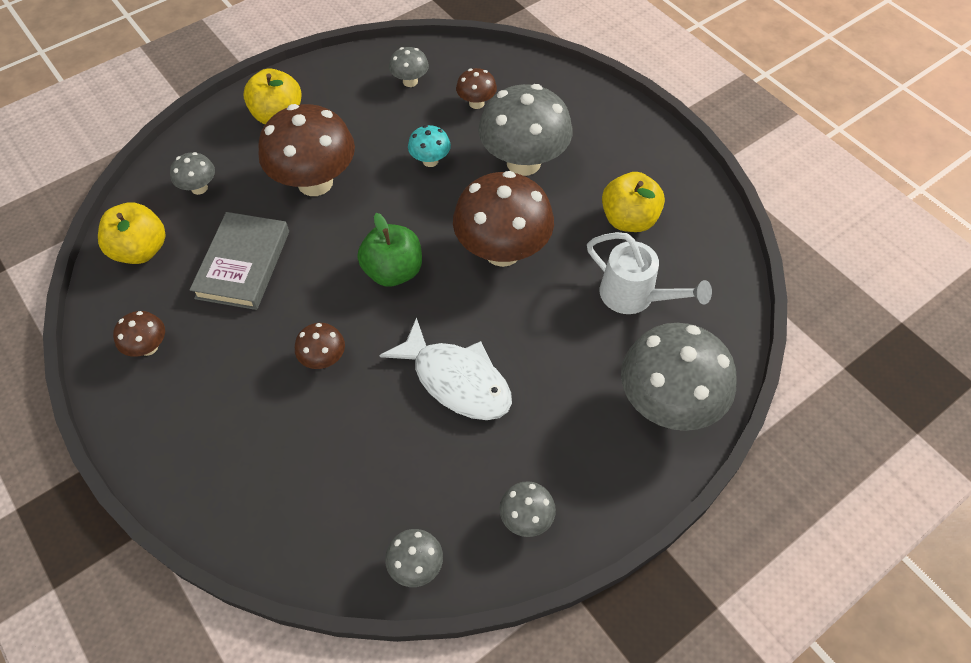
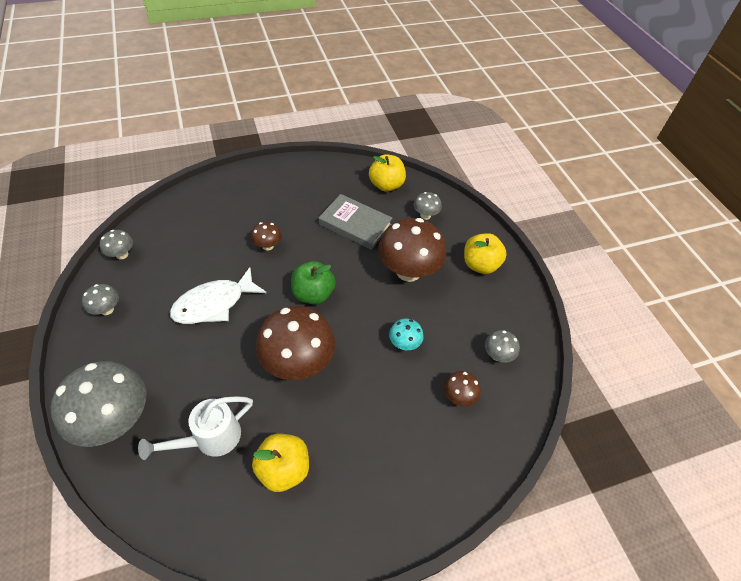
camera: 105 degrees right, 5 degrees down
(148, 347) = (318, 180): brown mushroom -> none
(523, 162) = (378, 409): grey mushroom -> none

